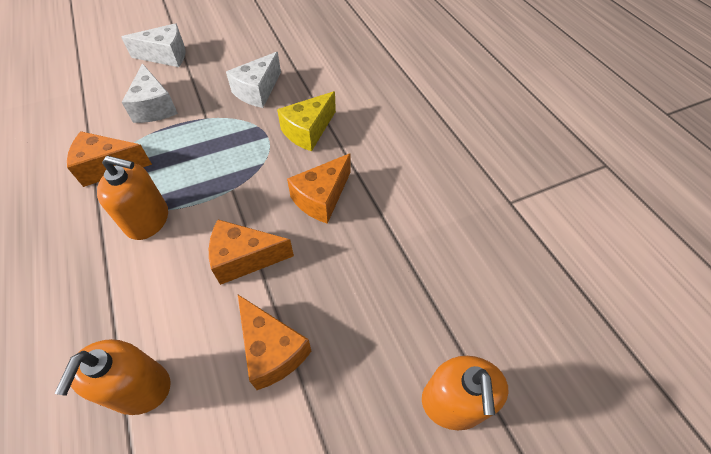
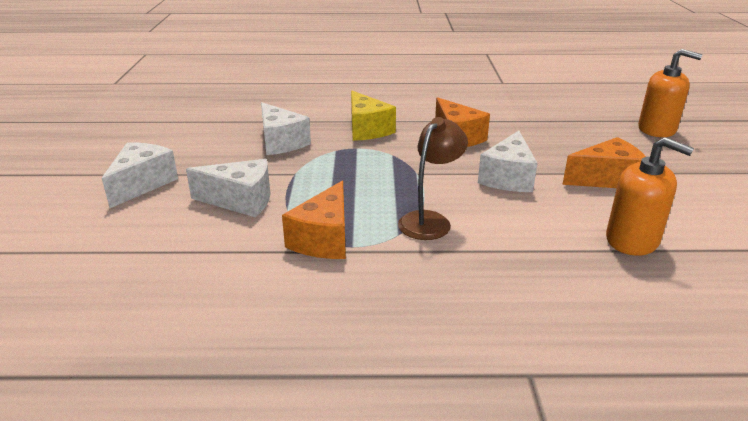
camera: 65 degrees left, 25 degrees down
(147, 220) = (430, 220): orange soap dispenser -> brown lamp
(244, 258) = (508, 178): orange cheese -> white cheese

